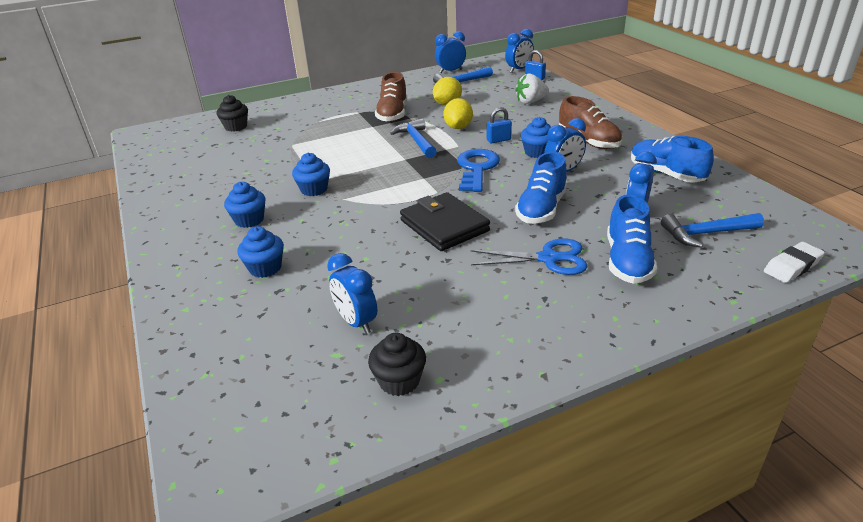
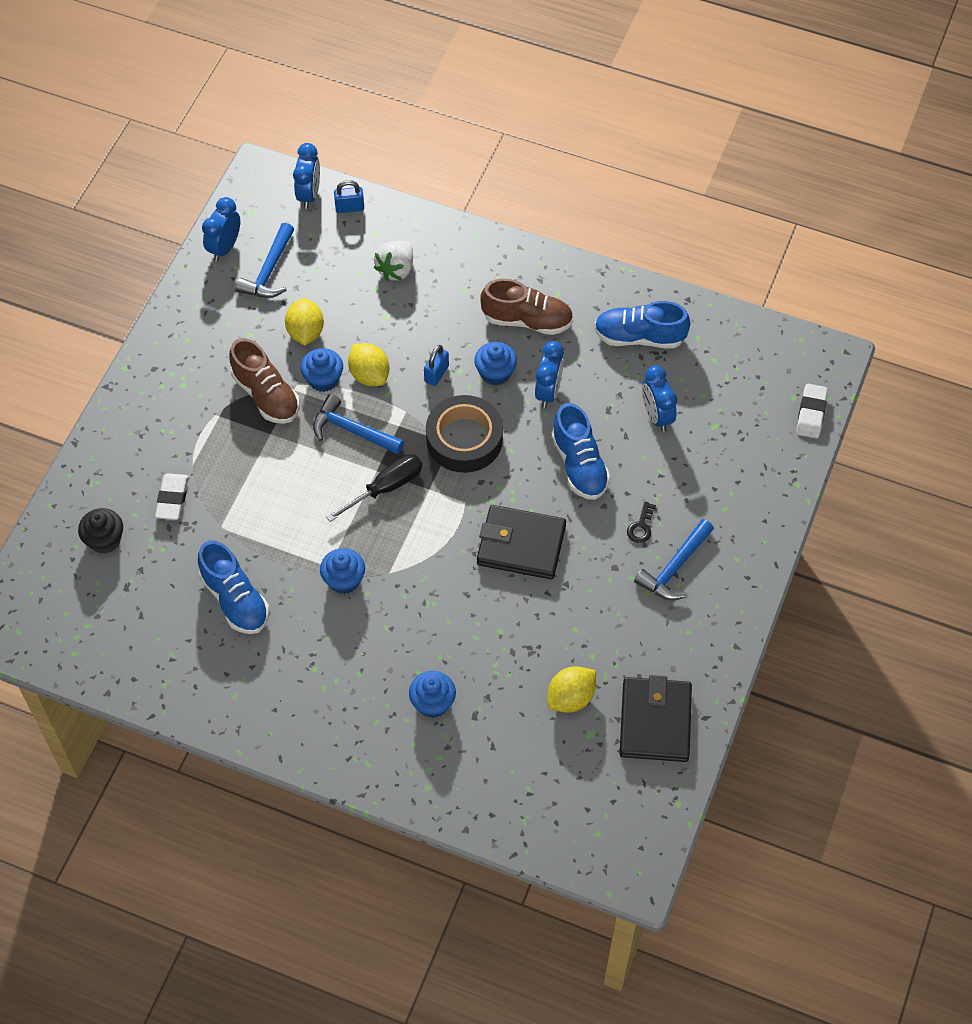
camera: 45 degrees left, 25 degrees up
(249, 220) = (339, 663): blue cupcake -> blue cupcake (323, 379)
(288, 127) = (172, 499): none -> white eraser
(356, 322) = (571, 698): blue clock -> yellow lemon
(399, 381) = (655, 722): black cupcake -> black wallet
(400, 167) = (386, 487): none -> black screwdriver
(477, 168) = (464, 439): blue key -> black tape
(549, 258) = (641, 526): blue scissors -> black key
(627, 261) = (699, 488): blue shoe -> blue shoe (235, 599)
(706, 234) = (729, 411): blue hammer -> blue hammer (674, 568)

